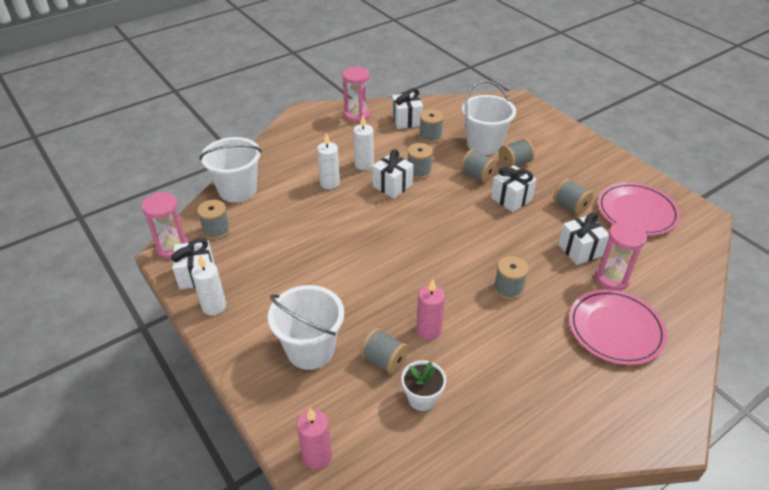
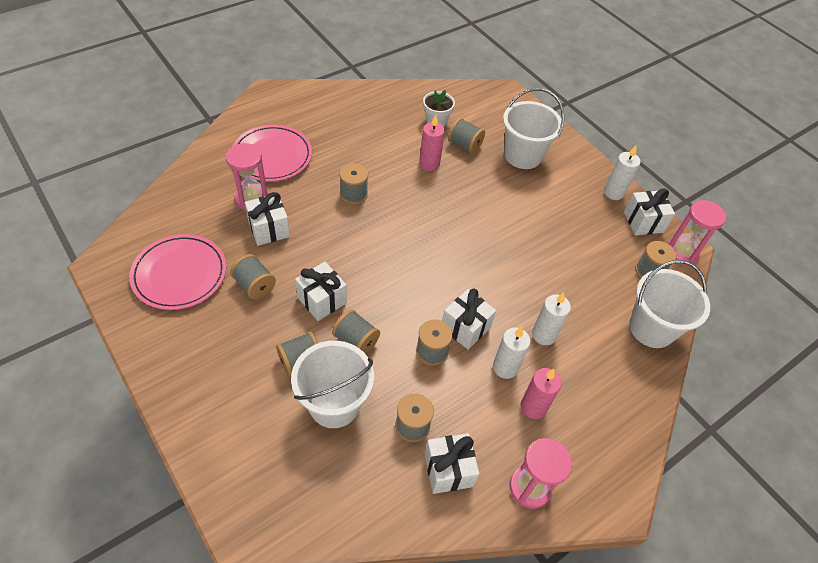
camera: 175 degrees right, 10 degrees up
(317, 456) = (504, 96): pink candle -> pink candle (533, 407)

